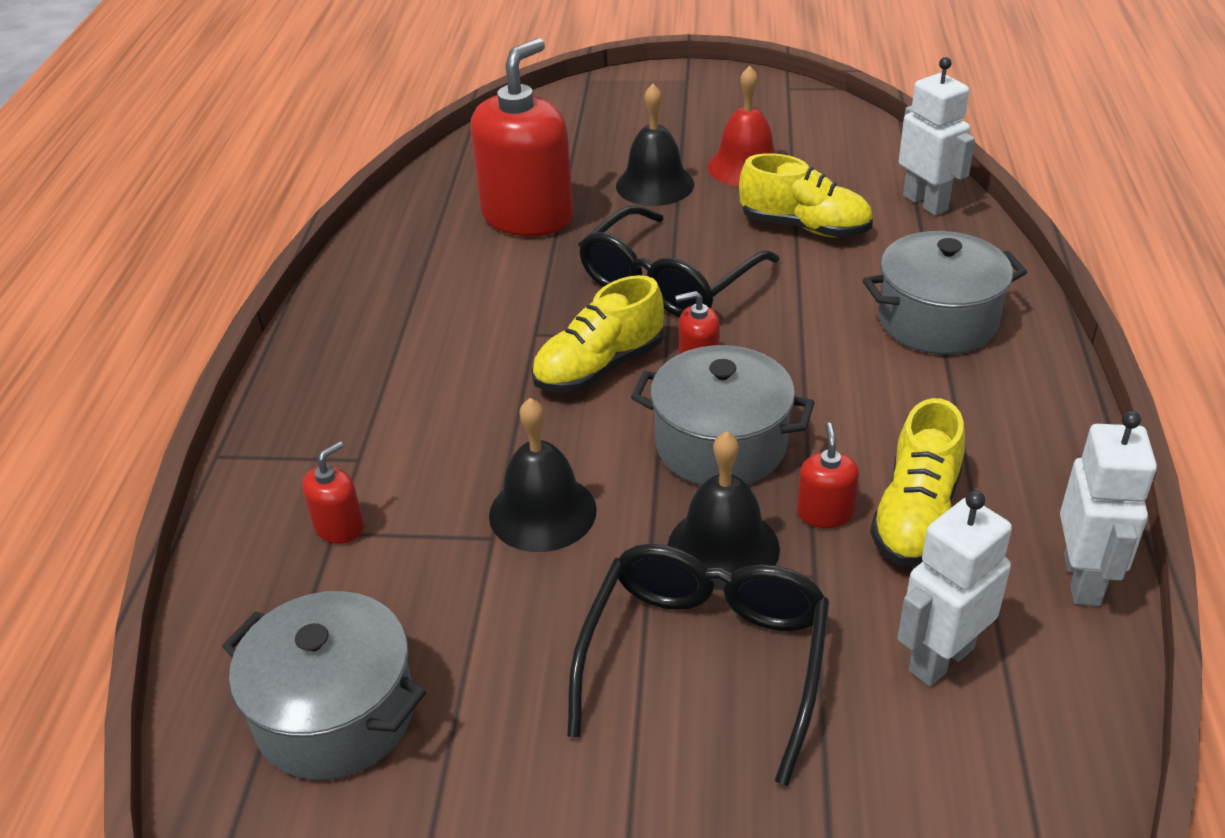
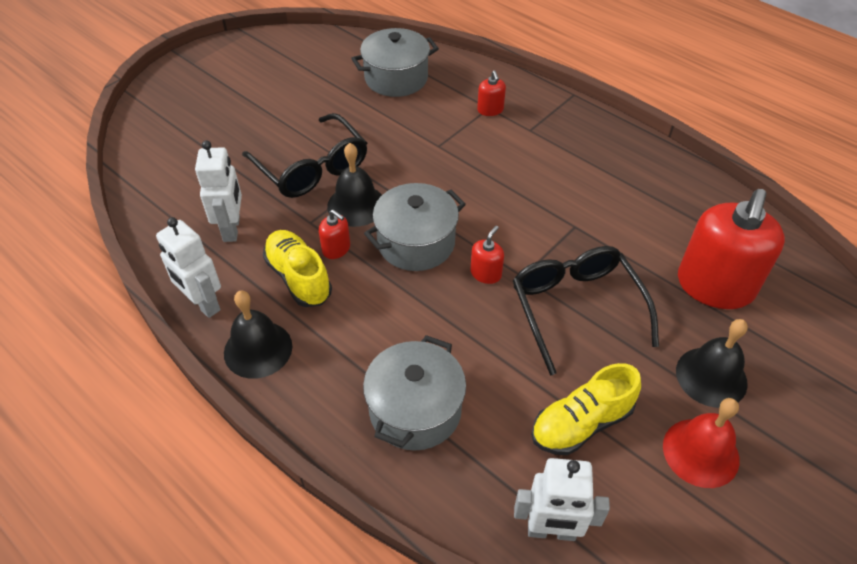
camera: 125 degrees right, 10 degrees up
(527, 216) = (715, 286): red soap dispenser -> red soap dispenser turned 45 degrees clockwise
(542, 512) = (437, 165): black bell -> black bell (258, 349)
(599, 367) = (520, 234): yellow shoe -> none

